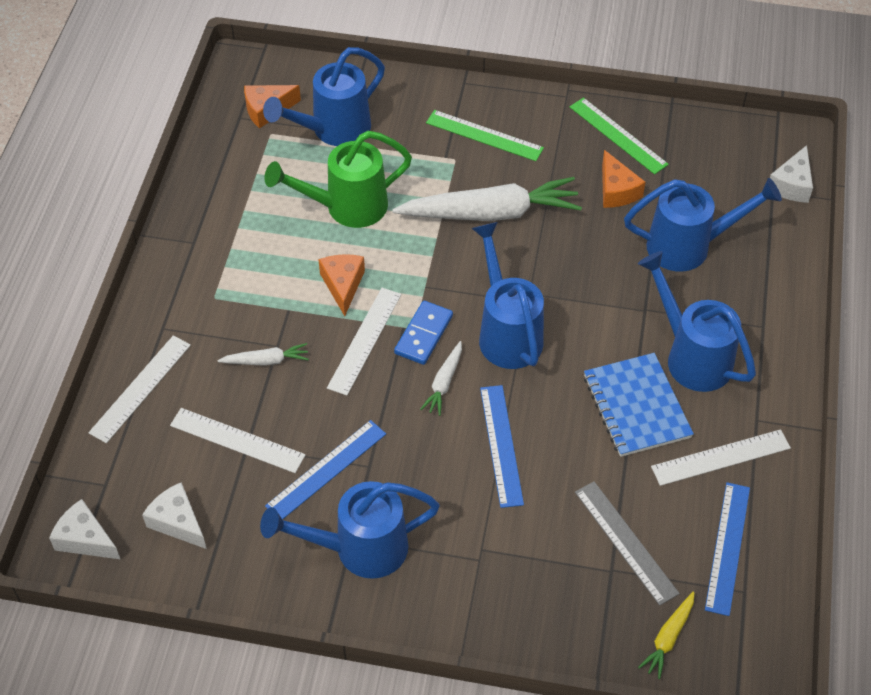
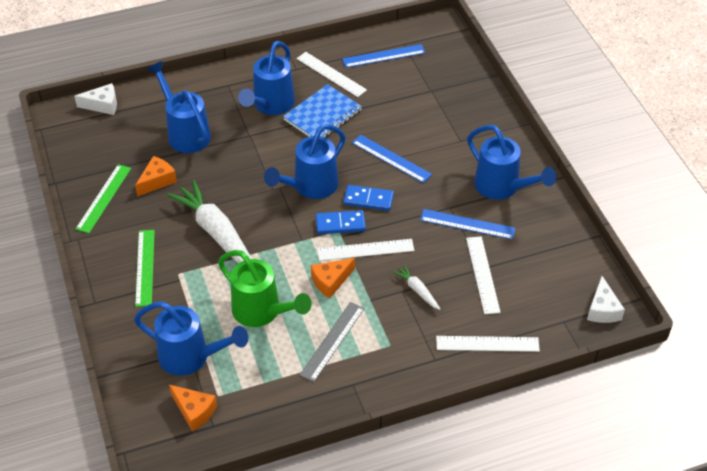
camera: 120 degrees left, 5 degrees down
(178, 522) = (555, 273): white cheese -> none
(444, 383) = (368, 199): white carrot -> blue domino
(501, 445) = (391, 158): blue ruler -> blue ruler turned 75 degrees clockwise
(625, 542) = (411, 91): grey ruler -> grey ruler (332, 341)
(668, 638) = (450, 60): yellow carrot -> none

